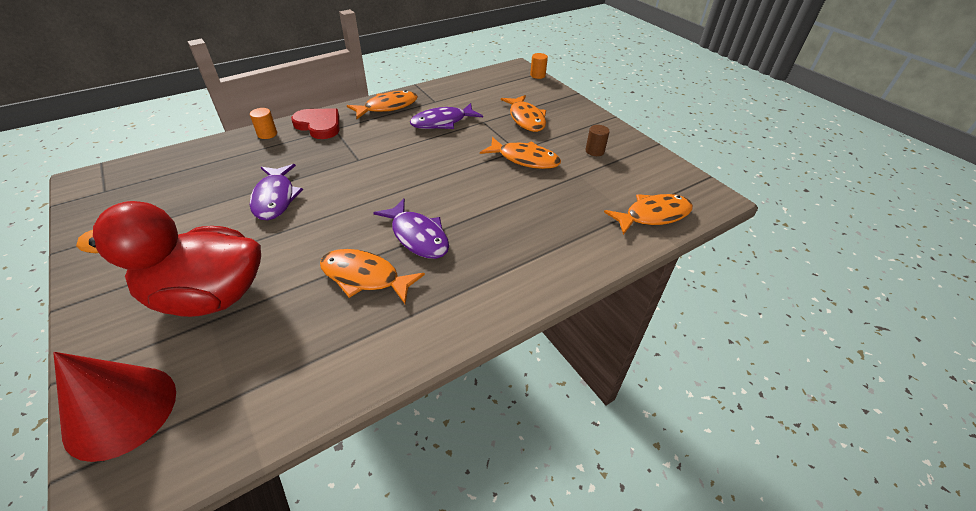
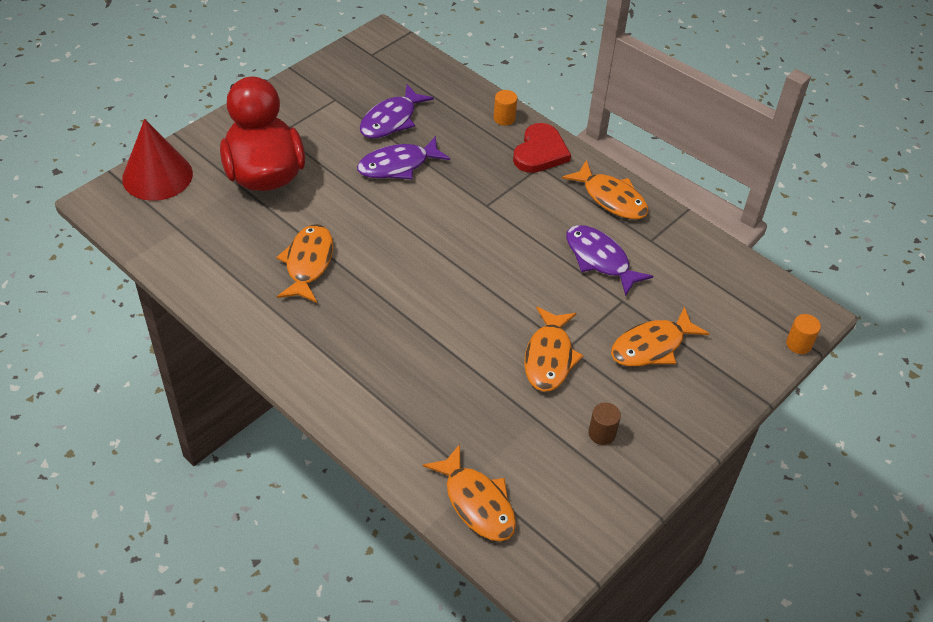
camera: 75 degrees right, 5 degrees up
(418, 236) = (374, 287): purple fish -> purple fish (391, 120)

